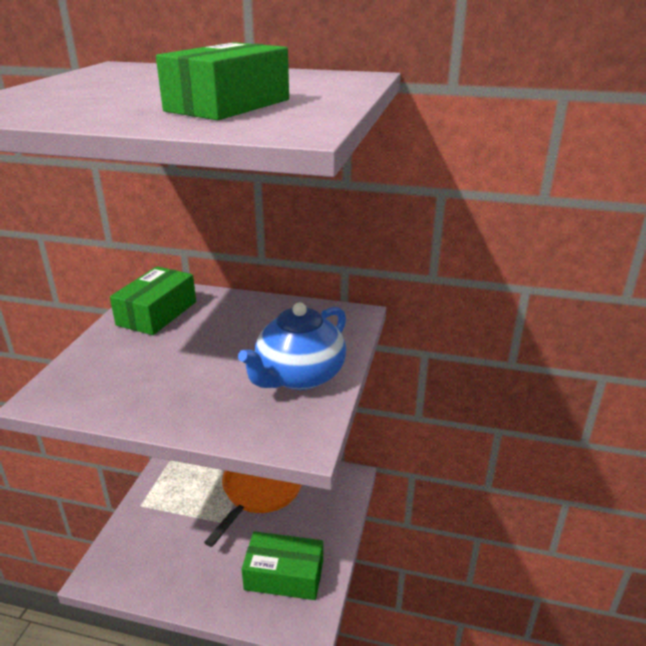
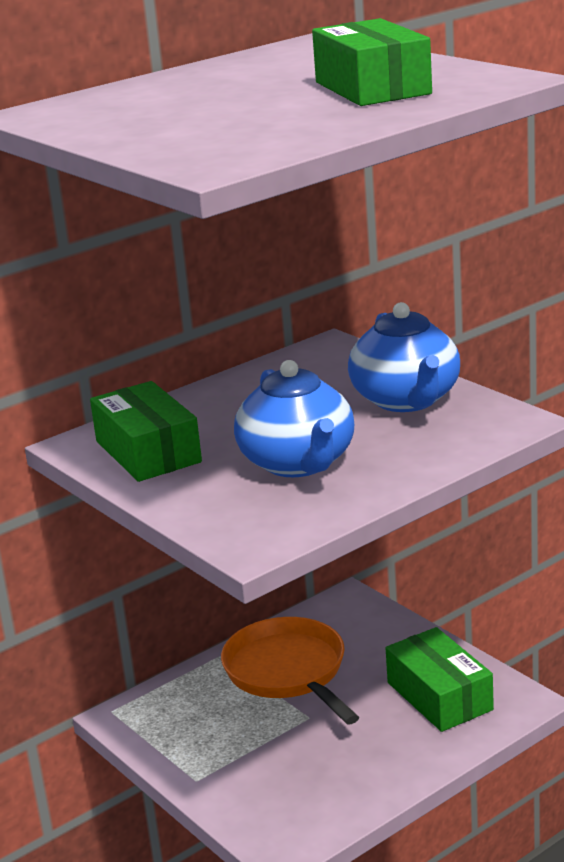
camera: 50 degrees left, 5 degrees down
(171, 370) = (298, 463): none -> blue teapot
(284, 575) = (439, 696): green box -> green box turned 75 degrees counterclockwise

